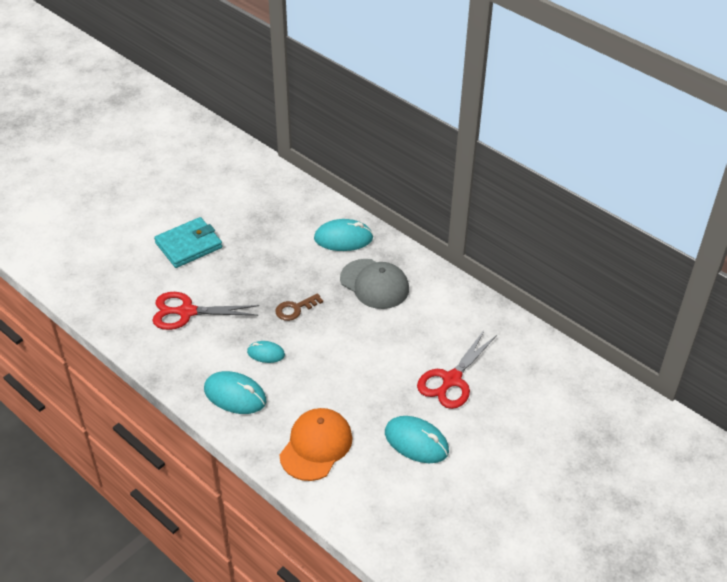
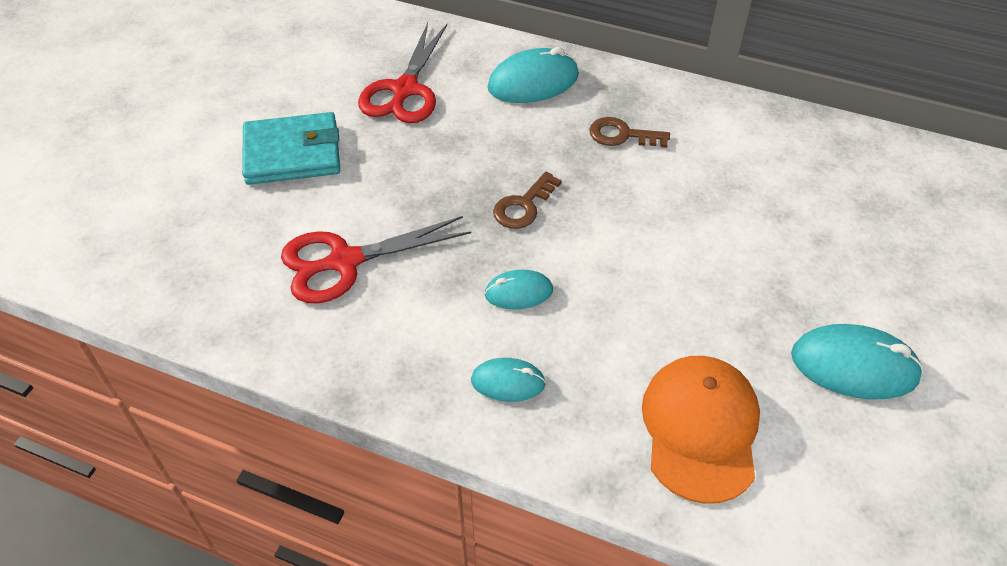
camera: 20 degrees left, 5 degrees up
(189, 245) = (292, 153): turquoise wallet -> turquoise wallet turned 45 degrees clockwise
(235, 395) = (508, 382): turquoise mouse -> turquoise mouse, size x0.59
(374, 284) = (622, 135): grey cap -> brown key
(452, 380) = (834, 246): red scissors -> red scissors (405, 90)

